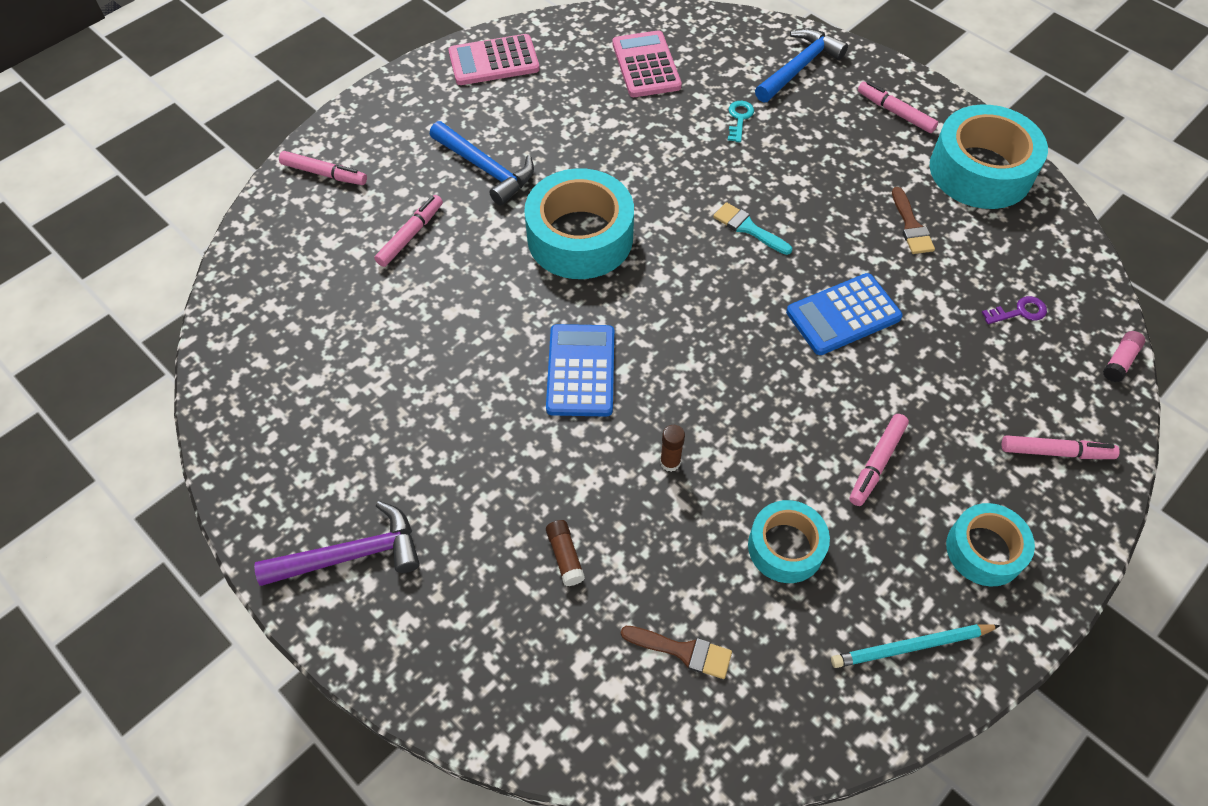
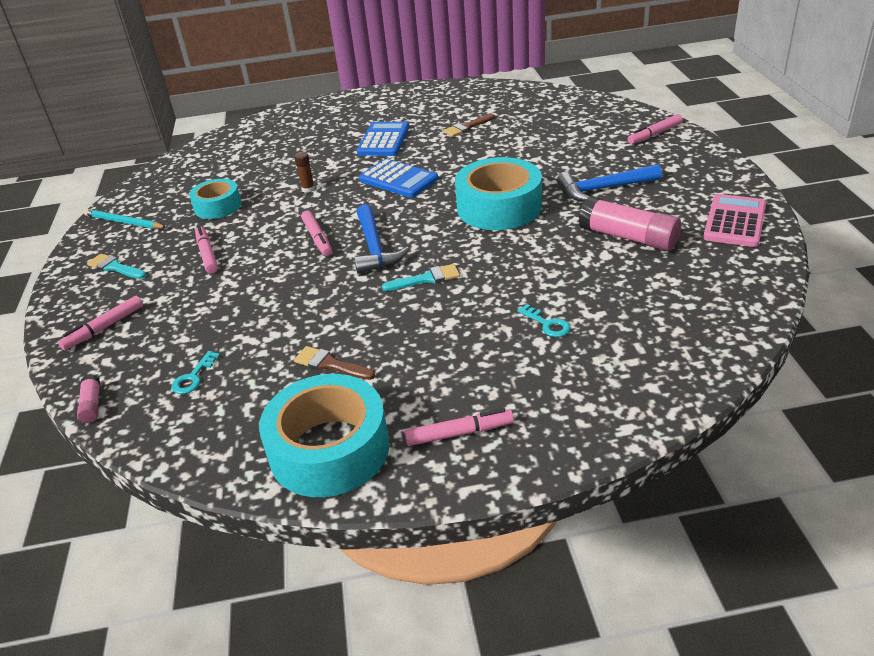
camera: 130 degrees right, 20 degrees down
(352, 555) = (382, 104): purple hammer -> none
(411, 235) = (567, 151): pink marker -> pink marker (317, 238)
(565, 556) = (307, 149): brown glue stick -> none
(570, 118) = (628, 237): none -> pink glue stick
(646, 65) = (668, 298): pink calculator -> none
(683, 651) = (223, 164): brown brush -> brown brush (467, 127)
(799, 67) = (585, 397): blue hammer -> blue hammer (375, 248)
(843, 315) = (306, 288): blue calculator -> blue calculator (383, 140)
(911, 647) = (124, 222): turquoise pencil -> turquoise pencil turned 90 degrees counterclockwise
(984, 550) = (115, 267): turquoise tape -> turquoise brush
(1019, 312) = (193, 377): purple key -> turquoise key

